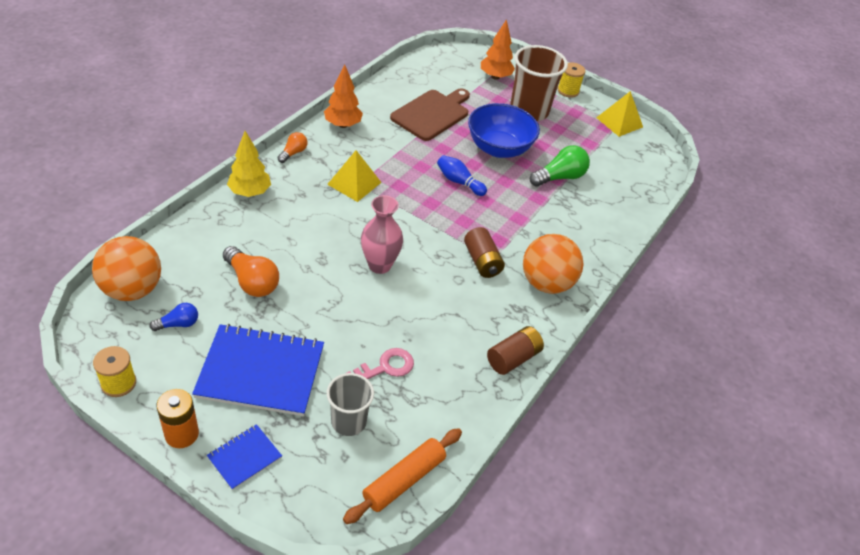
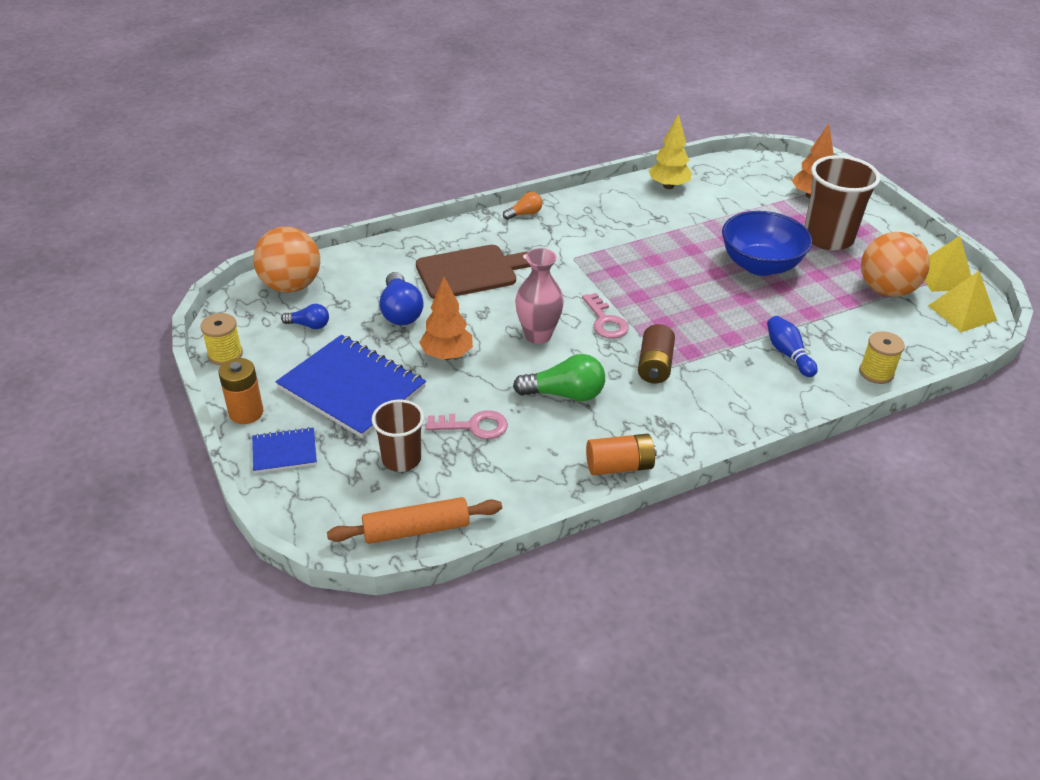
camera: 35 degrees right, 5 degrees down
(250, 192) = (455, 237): yellow tree -> yellow tree (668, 186)
(252, 282) = (400, 311): orange light bulb -> blue light bulb
(343, 125) = (595, 201): orange tree -> orange tree (447, 355)
(348, 421) = (401, 459): grey cup -> brown cup
(354, 183) = (567, 256): yellow pyramid -> yellow pyramid (962, 312)
(422, 234) = (605, 321): none -> pink key
(432, 114) = (704, 214): brown cutting board -> brown cutting board (471, 272)
(459, 182) = (686, 285): blue bowling pin -> blue bowling pin (788, 354)
(513, 358) = (619, 466): brown battery -> orange battery
(546, 283) = (716, 409): orange ball -> orange ball (886, 290)
(559, 177) = (816, 312): green light bulb -> green light bulb (564, 394)
(568, 91) = (897, 229): yellow spool -> yellow spool (876, 373)

